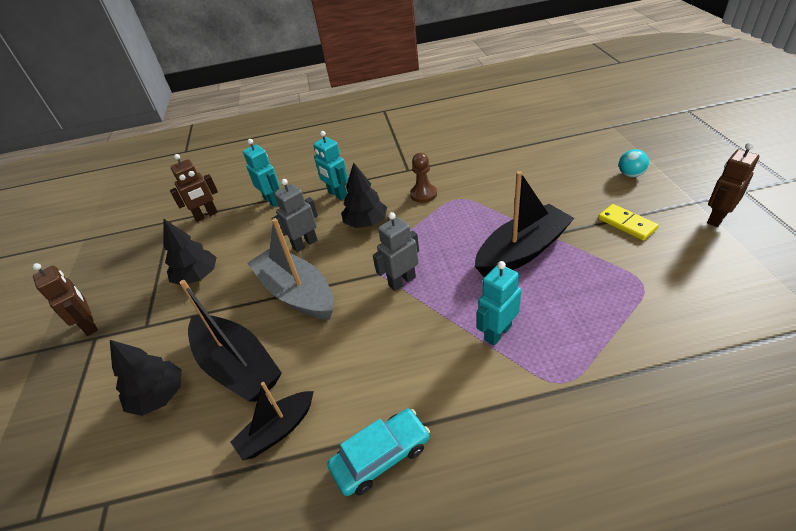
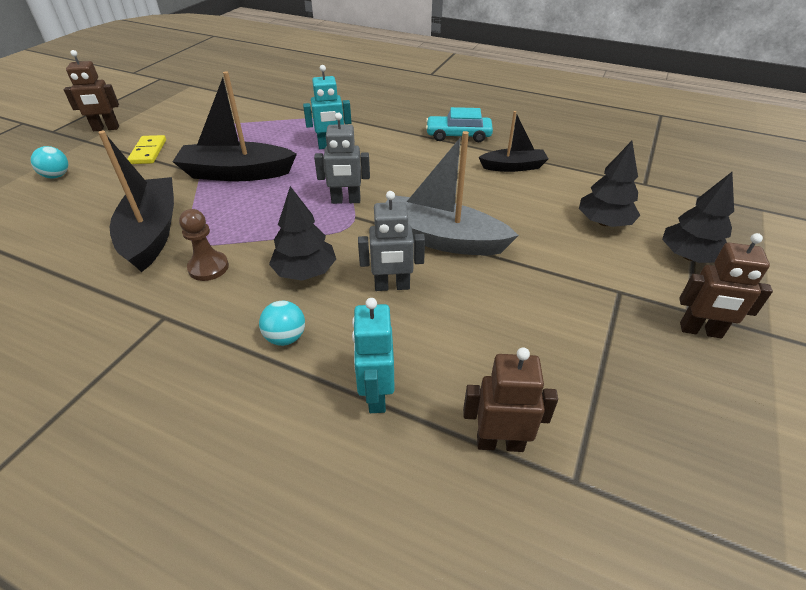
camera: 150 degrees left, 0 degrees up
(90, 325) = (700, 331): brown robot -> brown robot turned 75 degrees counterclockwise
(197, 276) = (545, 321): black tree -> black tree (689, 256)
(238, 366) = (527, 211): black boat -> black boat (152, 233)
(297, 293) = (441, 239): grey boat -> grey boat turned 120 degrees clockwise
(337, 194) = (285, 337): turquoise robot -> turquoise ball

